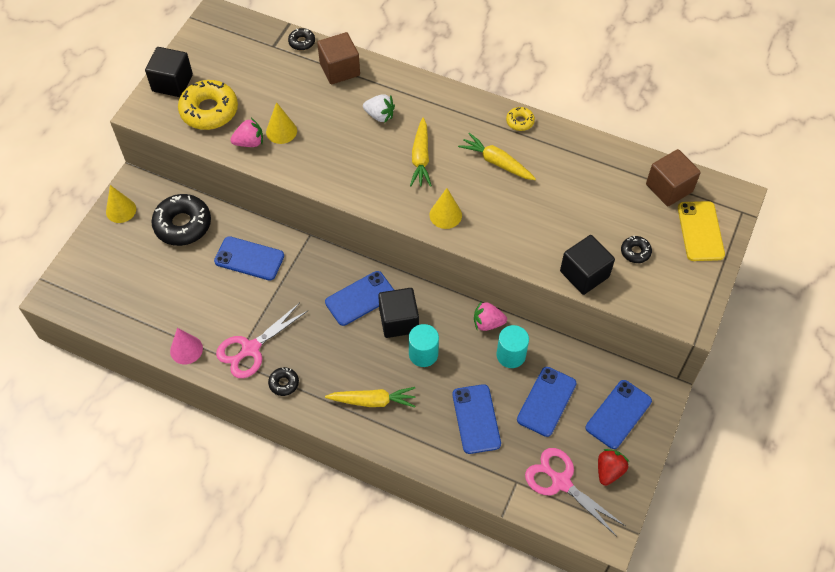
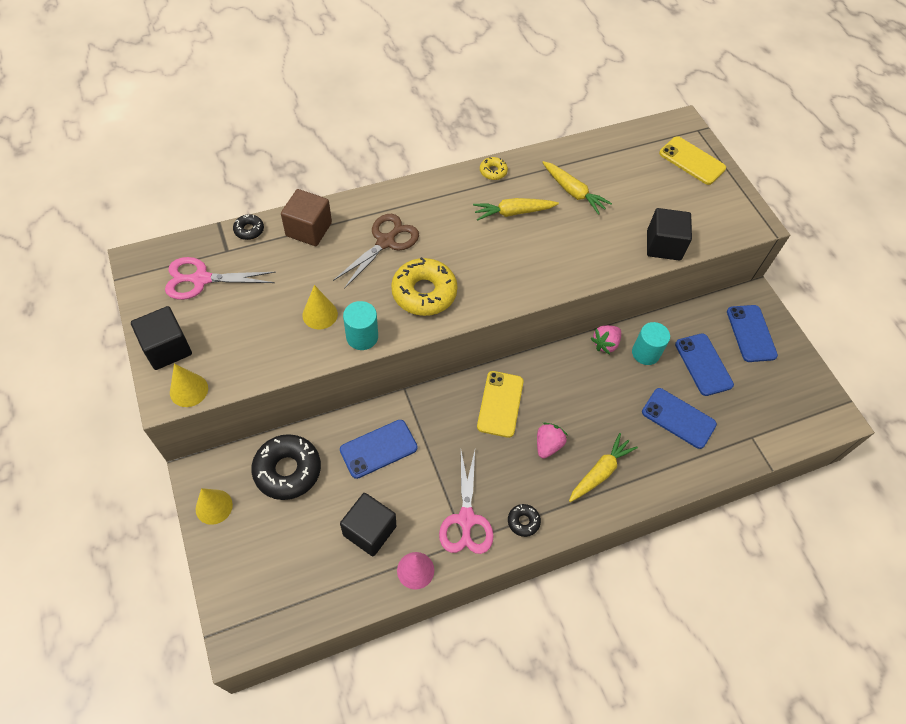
camera: 50 degrees left, 0 degrees up
(209, 111) = (233, 346): yellow donut -> yellow donut (424, 292)
(249, 142) = (303, 344): pink strawberry -> pink strawberry (548, 445)
(360, 298) = (500, 404): blue phone -> yellow phone
(379, 115) = (385, 242): white strawberry -> brown scissors
(399, 321) = (546, 396): black cube -> black cube (369, 530)
(421, 158) = (456, 251): yellow carrot -> yellow carrot (573, 192)
(423, 354) = (591, 404): turquoise cylinder -> turquoise cylinder (362, 337)
(445, 215) = (525, 279): yellow cone -> yellow cone (189, 390)
(561, 482) = (775, 411): pink scissors -> pink scissors (201, 279)
(609, 471) = (790, 376): red strawberry -> none
(635, 252) = (673, 205): black donut -> none
(669, 188) = (640, 146): brown cube -> none

